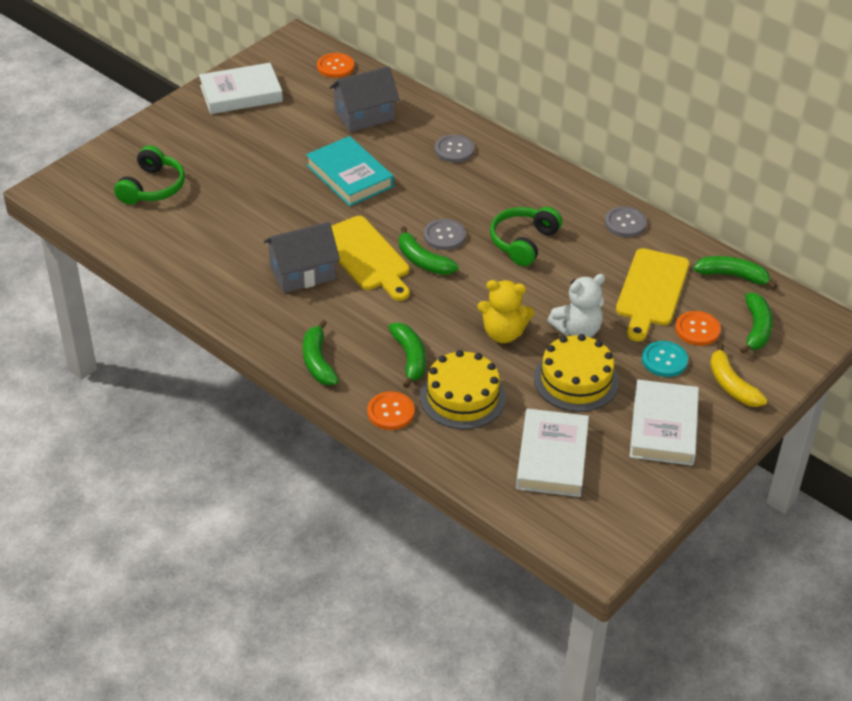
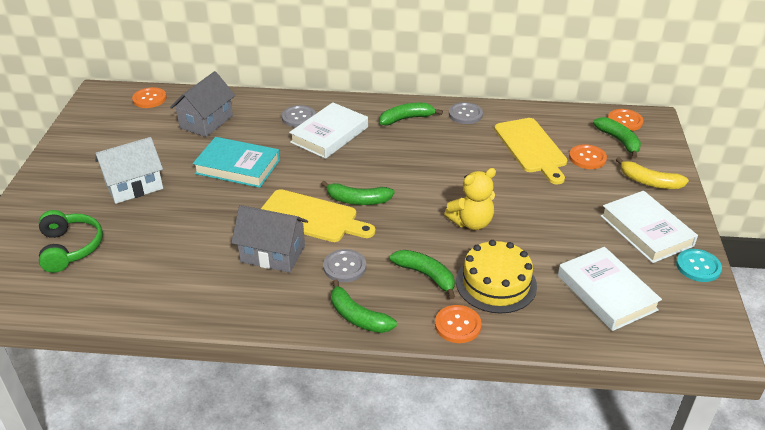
camera: 35 degrees left, 5 degrees down
(241, 93) = (86, 145): white book -> white book (329, 135)
(246, 154) = (134, 186): none -> white house
(302, 273) = (273, 254): grey house -> grey house turned 75 degrees clockwise
(444, 236) = (354, 176): grey button -> grey button (344, 267)
(523, 242) = (414, 155): green headphones -> none
(576, 380) = (556, 229): yellow cake -> none
(577, 330) = (516, 195): white teddy bear -> none
(664, 360) = (592, 187): turquoise button -> turquoise button (698, 266)
(732, 276) = (566, 116): green banana -> green banana (406, 119)
(792, 311) = (625, 121): none -> orange button

